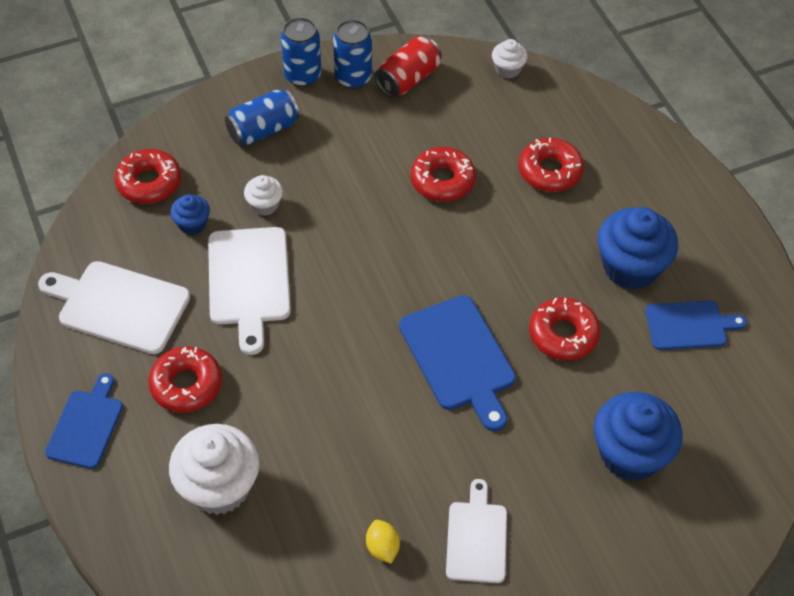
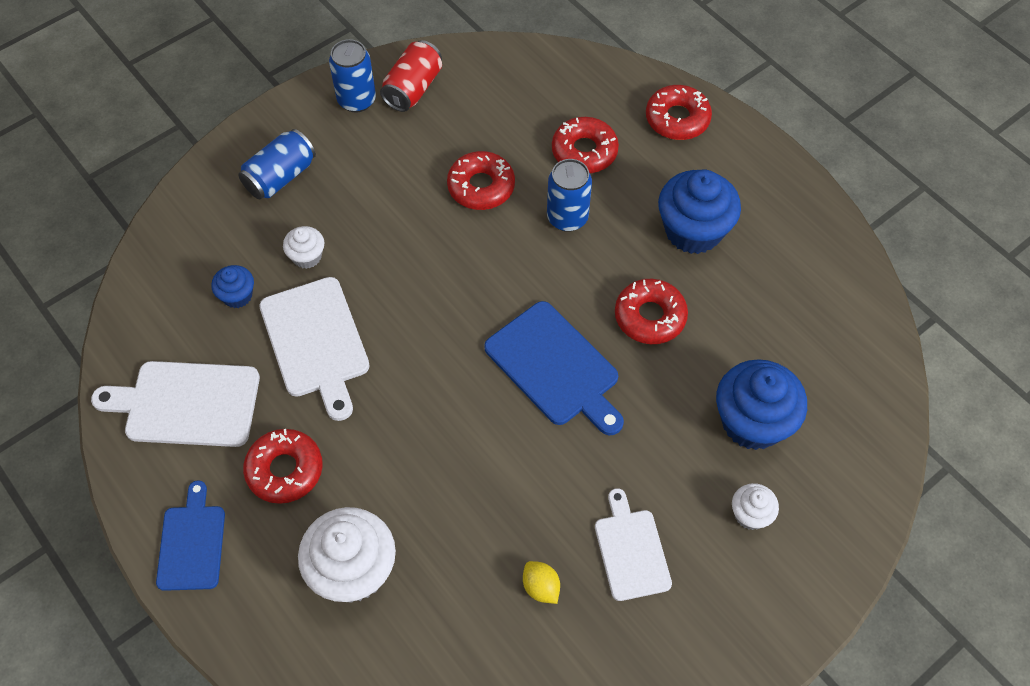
camera: 15 degrees left, 5 degrees up
(149, 182) = (177, 262): red donut -> red donut (677, 119)
(302, 76) = (304, 110): blue can -> blue can (567, 218)
(507, 69) = (510, 56): white cupcake -> white cupcake (750, 514)
(689, 325) = (767, 276): blue cutting board -> none

